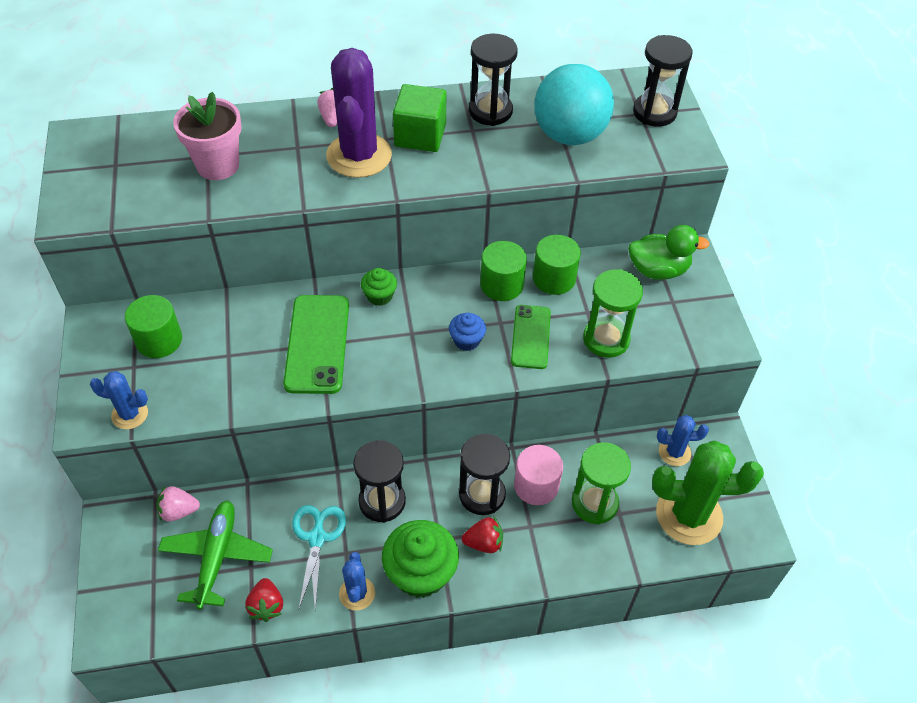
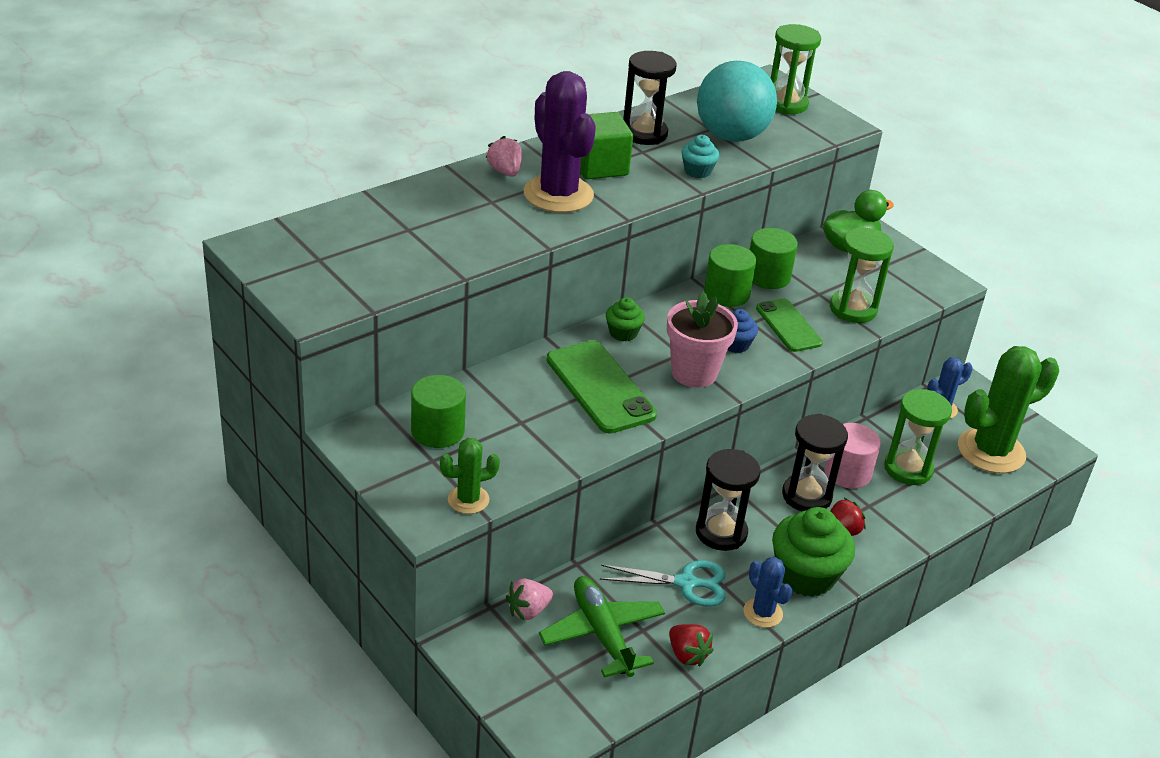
camera: 30 degrees left, 15 degrees down
(130, 414) = (468, 500): blue cactus -> green cactus
(218, 165) = (428, 234): pink flower pot -> pink flower pot (694, 373)
(317, 538) = (686, 583): turquoise scissors -> turquoise scissors turned 120 degrees clockwise
(504, 165) = (697, 171): none -> turquoise cupcake
(654, 112) = (786, 104): black hourglass -> green hourglass

